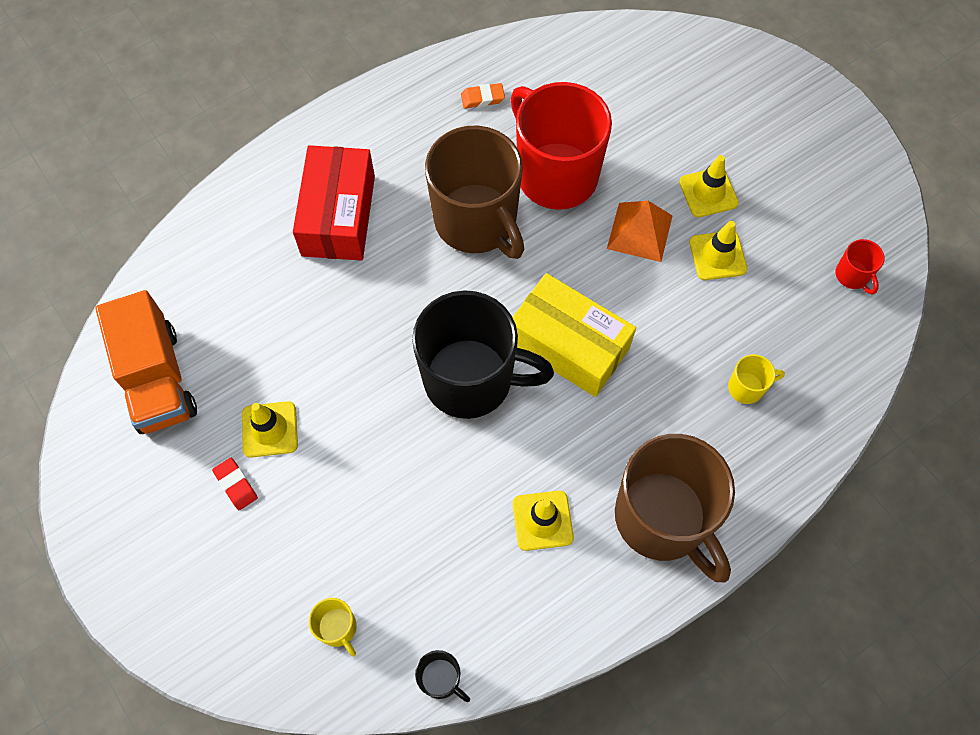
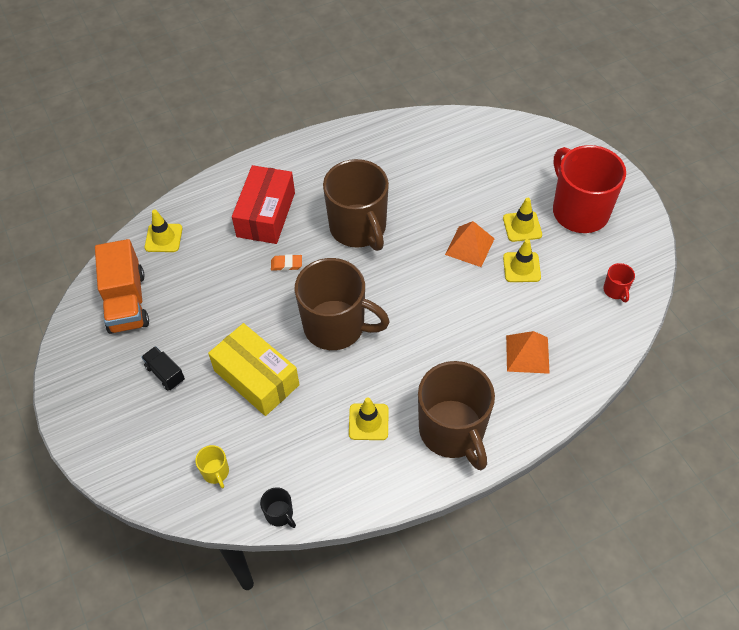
camera: 10 degrees right, 10 degrees down
(236, 485) = (165, 373): red eraser -> black truck
(269, 429) = (194, 342): yellow traffic cone -> yellow traffic cone (163, 238)
(471, 379) = (336, 326): black mug -> brown mug
(482, 98) = (377, 152): orange eraser -> orange eraser (286, 264)
(555, 174) = (417, 204): red mug -> red mug (579, 211)
(568, 345) = (407, 312): yellow box -> yellow box (256, 378)
(747, 387) = (527, 354): yellow mug -> orange pyramid

